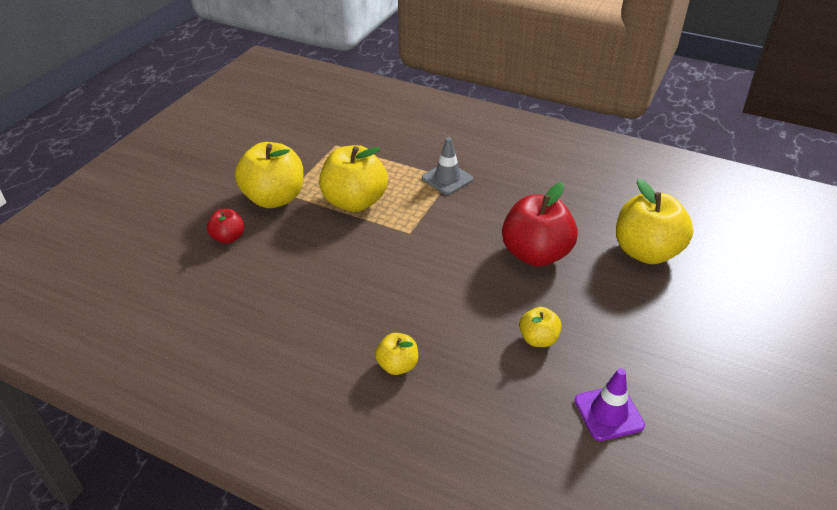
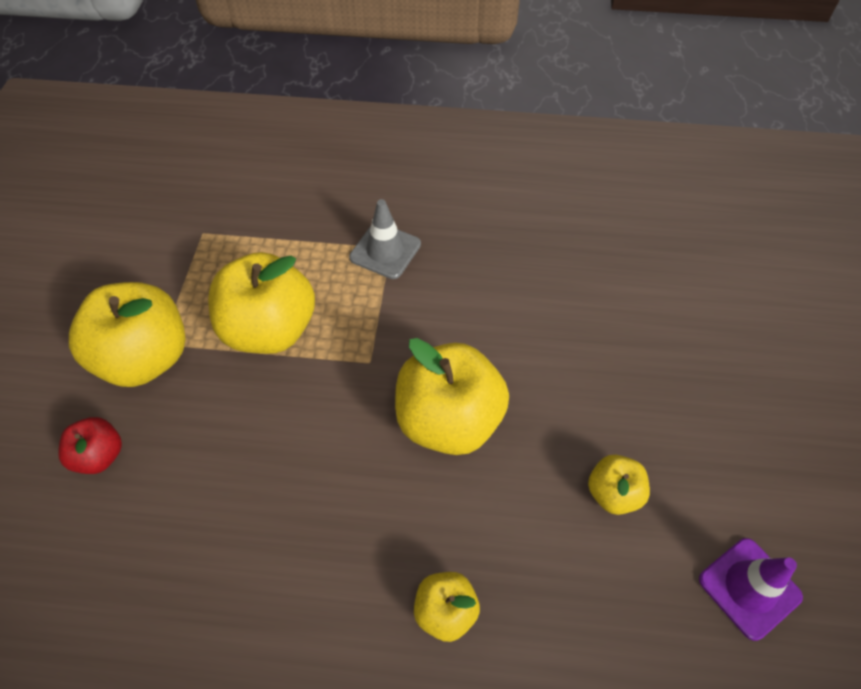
camera: 20 degrees left, 15 degrees up
(535, 254) = (552, 347): red apple -> none
(646, 252) = (685, 301): yellow apple -> yellow apple (449, 420)

